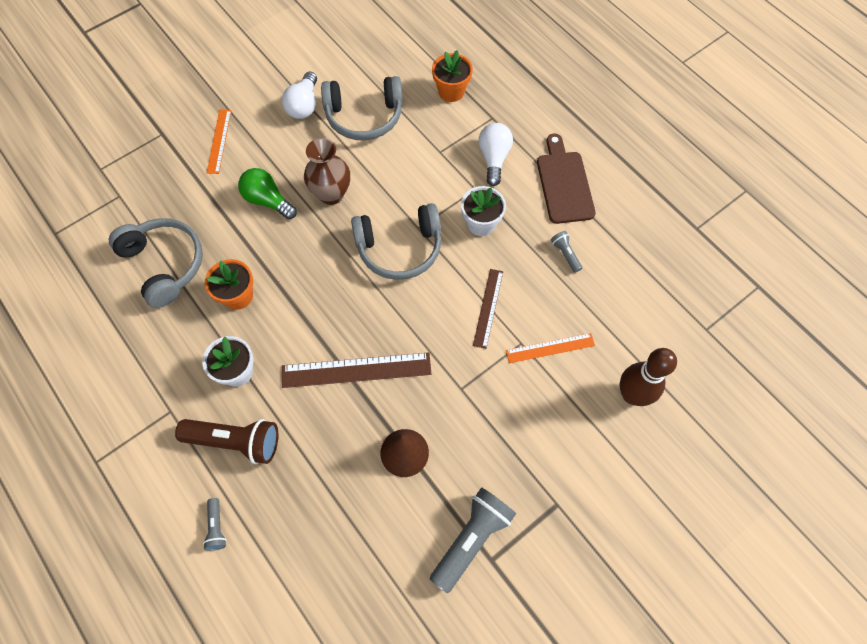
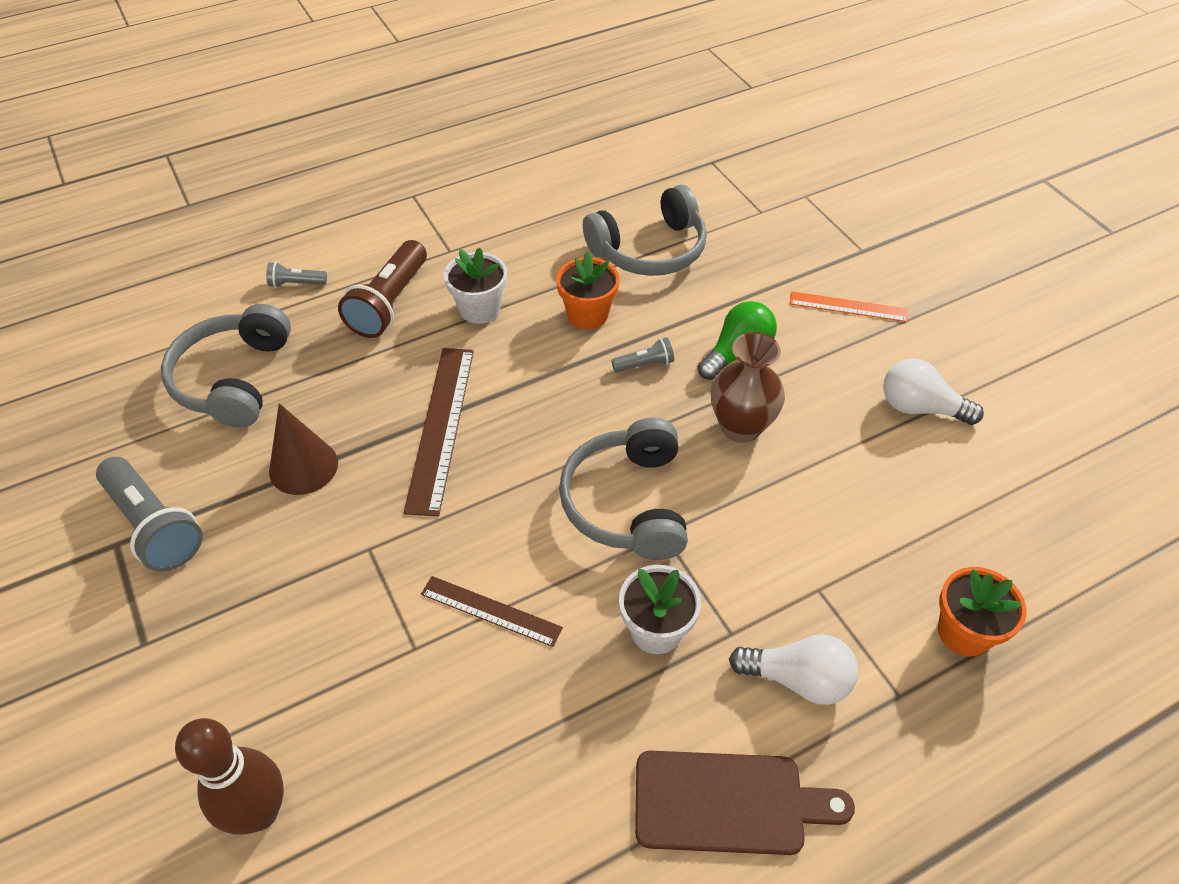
camera: 100 degrees right, 15 degrees down
(364, 116) = (898, 486): grey headphones -> grey headphones (233, 379)
(550, 348) = (391, 693): orange ruler -> none
(565, 254) = (566, 764): grey flashlight -> grey flashlight (644, 364)

